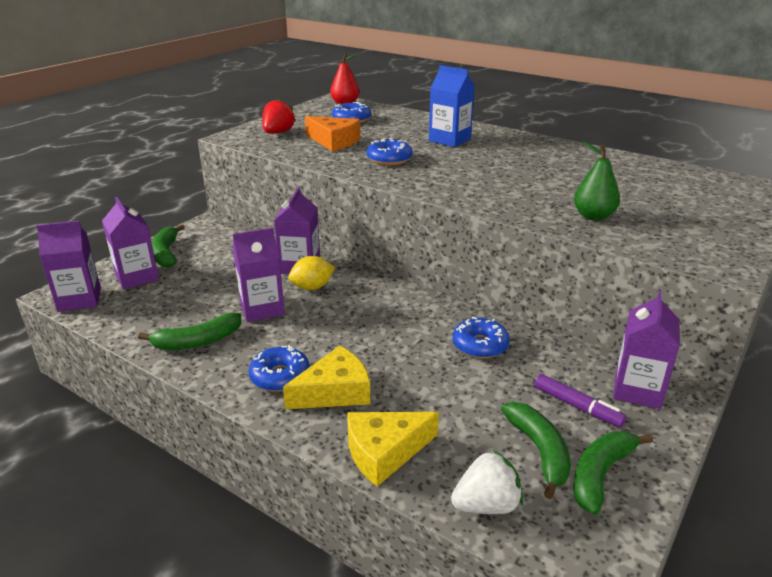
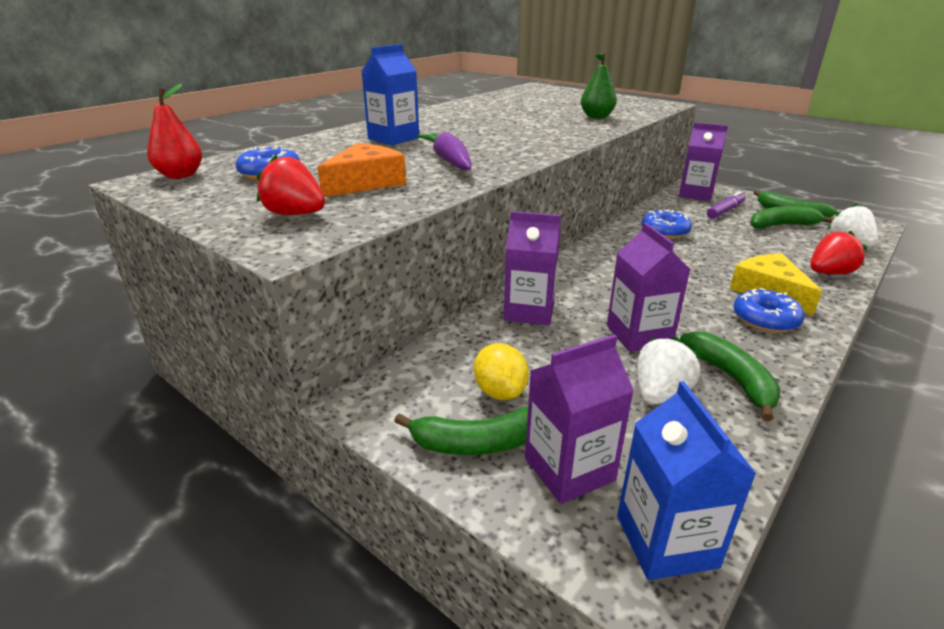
camera: 85 degrees left, 0 degrees up
(79, 300) = (666, 541): purple carton -> blue carton
(190, 310) = (660, 393): none -> white strawberry
(312, 287) = (581, 303): yellow lemon -> yellow lemon (500, 392)
(385, 452) = (829, 273): yellow cheese -> red strawberry
(389, 159) = (449, 161): blue donut -> purple carrot

